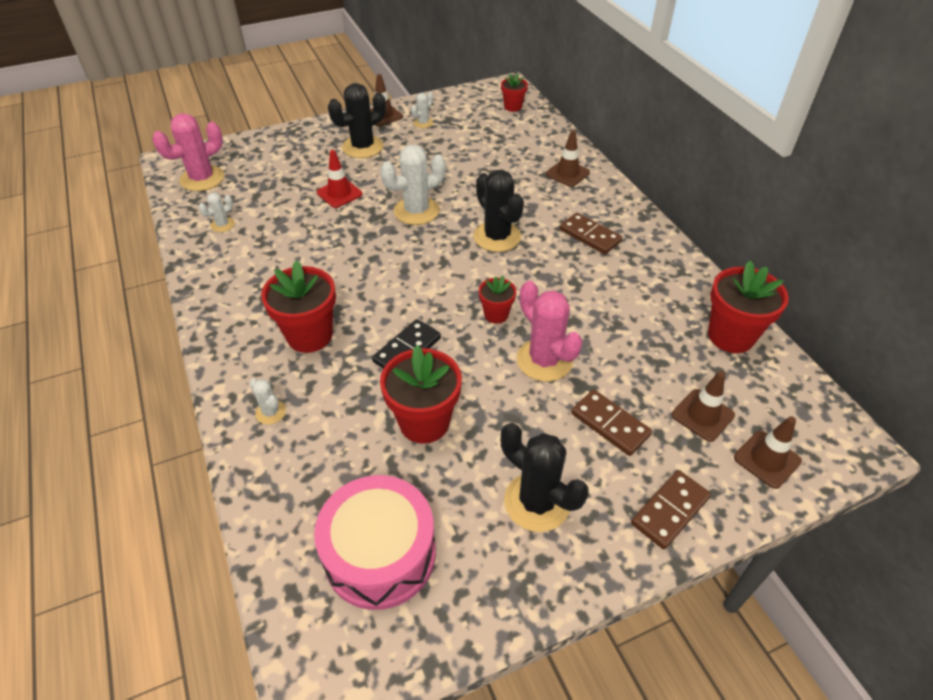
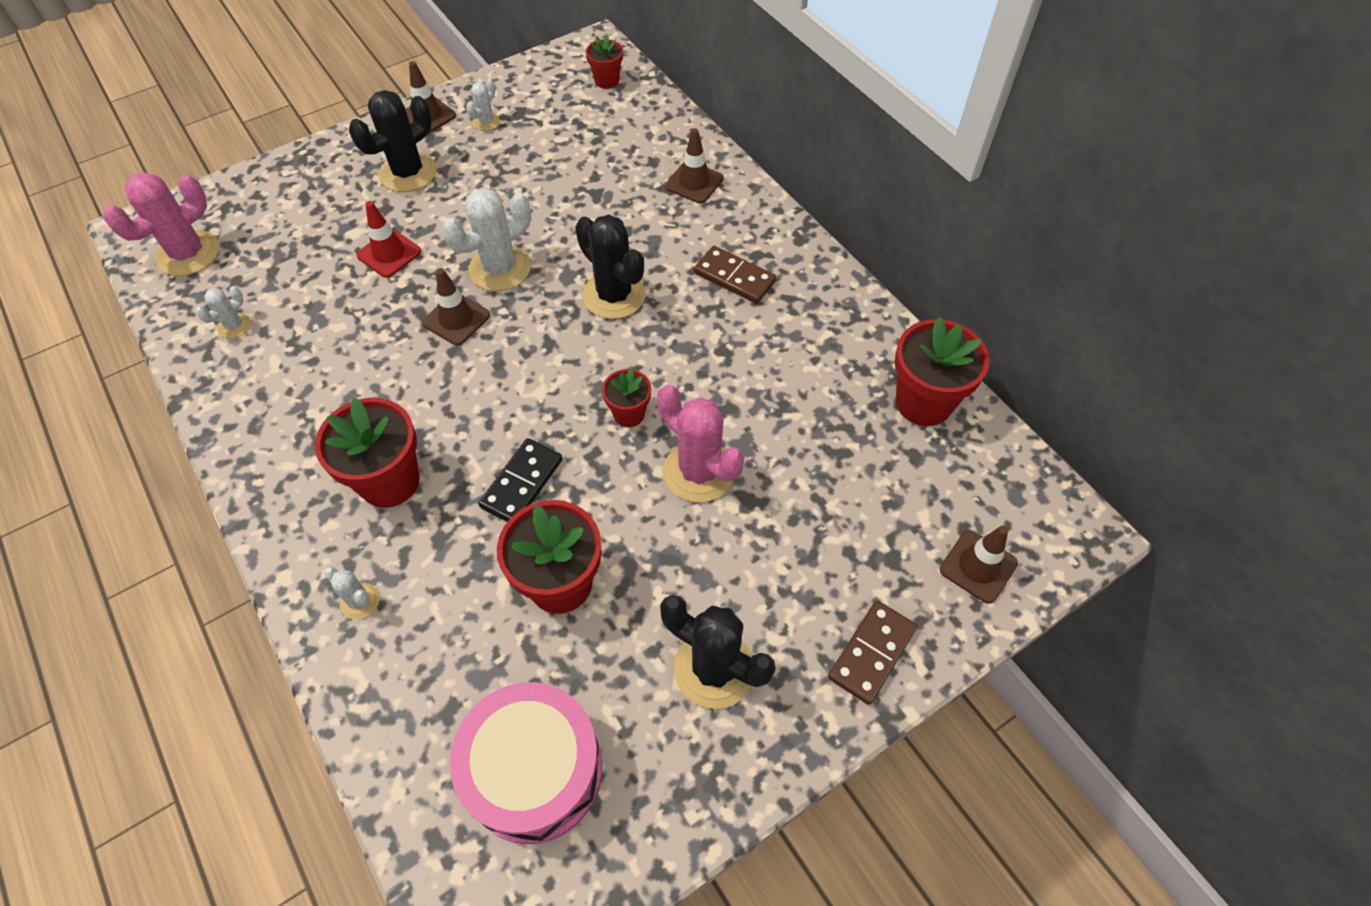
camera: 10 degrees left, 10 degrees up
(610, 424) = (790, 549): brown domino -> none
(702, 415) = (899, 519): brown traffic cone -> brown traffic cone (456, 319)

